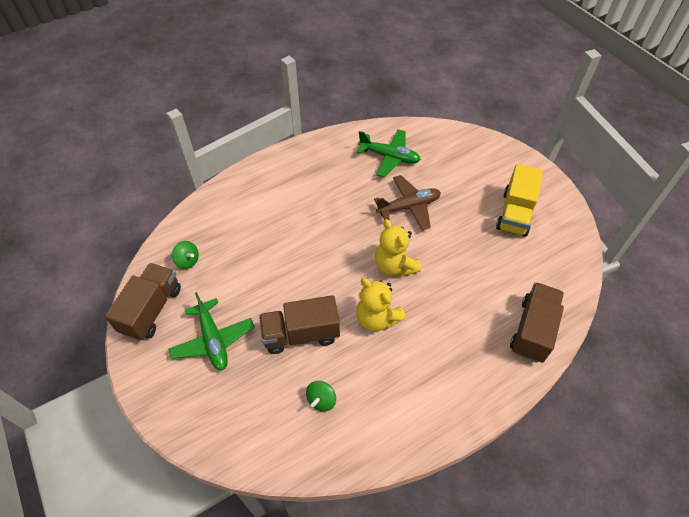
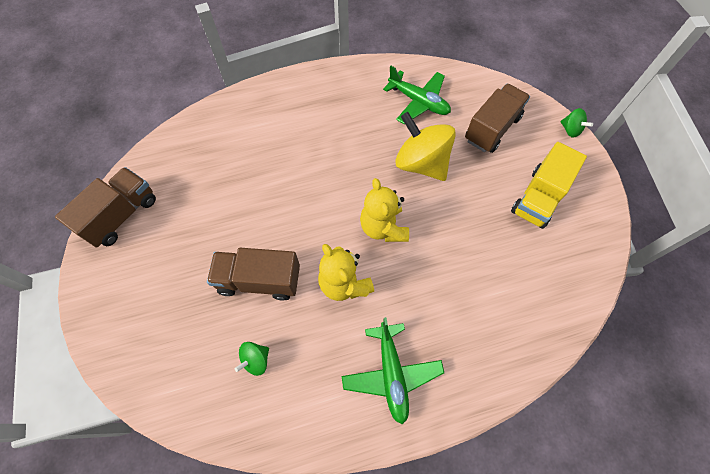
camera: 15 degrees right, 10 degrees up
(187, 261) = (173, 171): green spinning top -> green spinning top (570, 130)
(213, 340) = (170, 264): green plane -> green plane (391, 373)
(409, 207) = (421, 163): brown plane -> yellow spinning top
(532, 330) = (514, 342): brown truck -> brown truck (492, 129)

